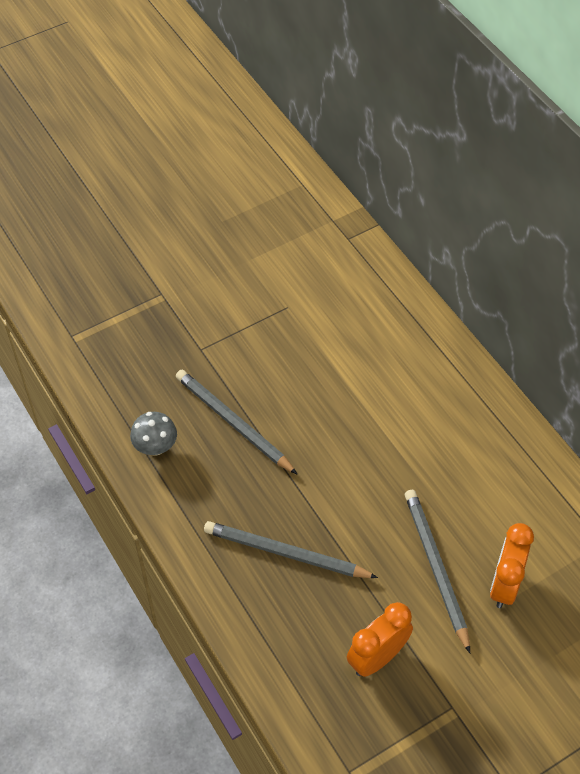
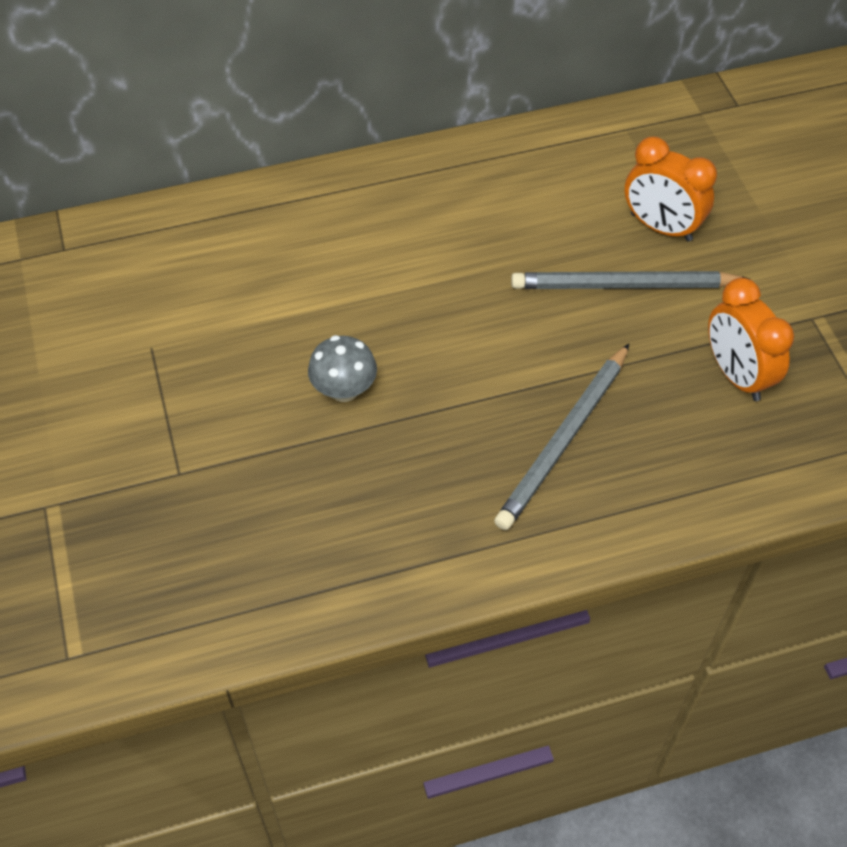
camera: 75 degrees left, 0 degrees up
(155, 447) = (336, 569): grey mushroom -> grey mushroom (344, 390)
(233, 423) = (330, 458): grey pencil -> none

